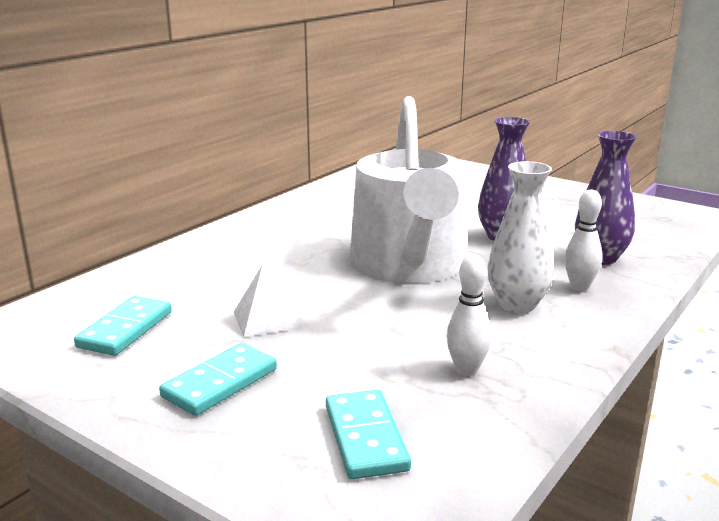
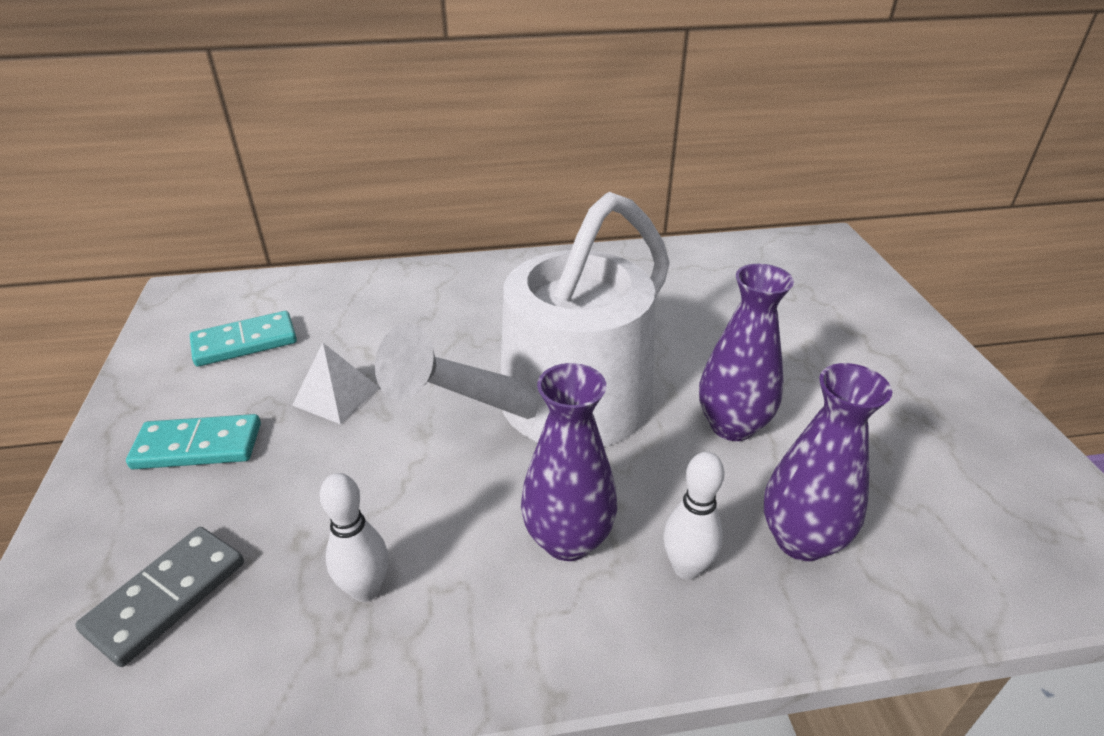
camera: 45 degrees right, 15 degrees up
(365, 438) = (166, 596): turquoise domino -> grey domino
(517, 304) = (568, 540): white vase -> purple vase

